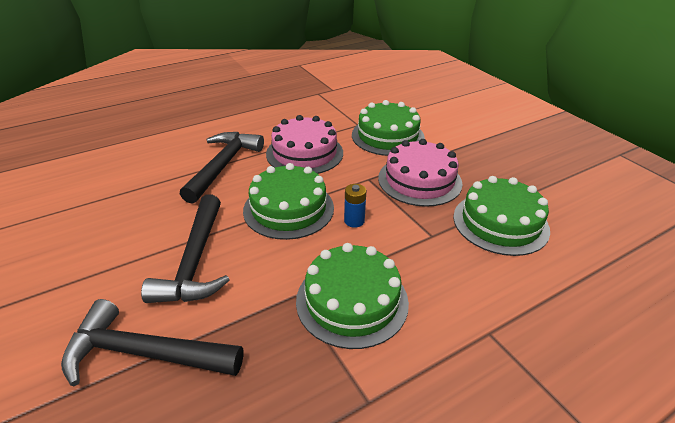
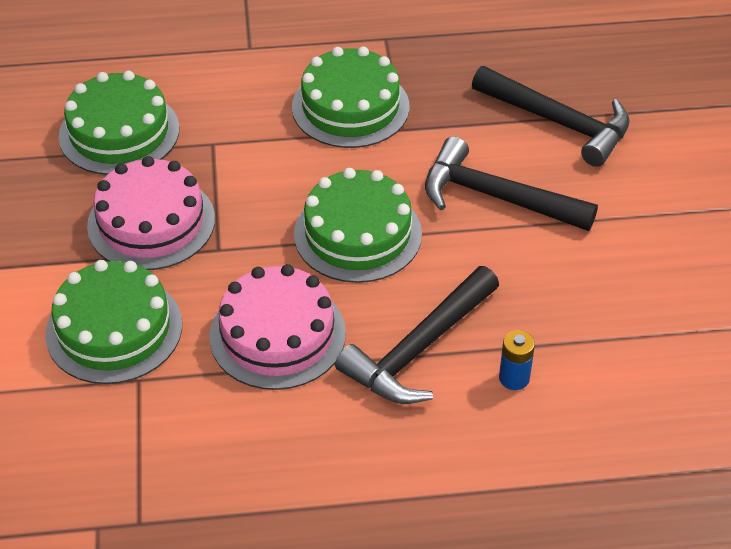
camera: 155 degrees left, 10 degrees up
(195, 261) = (496, 197): black hammer -> black hammer turned 90 degrees counterclockwise
(354, 221) = (287, 189): blue battery -> blue battery (514, 378)

